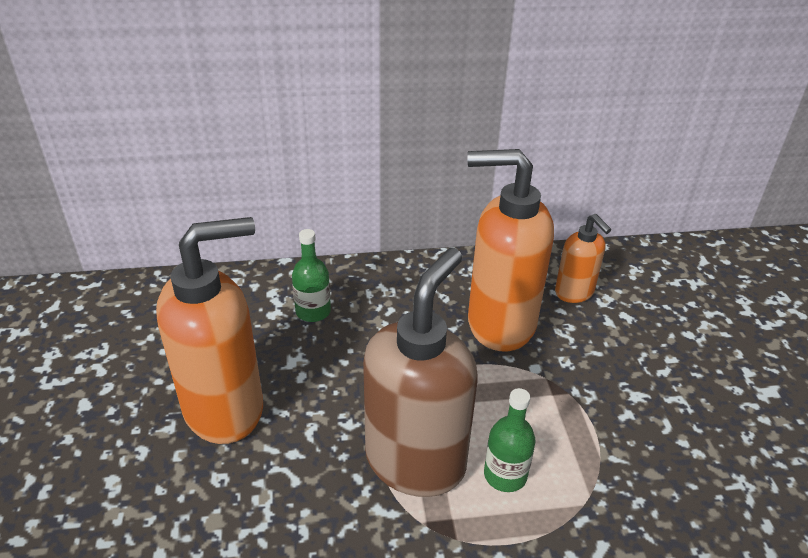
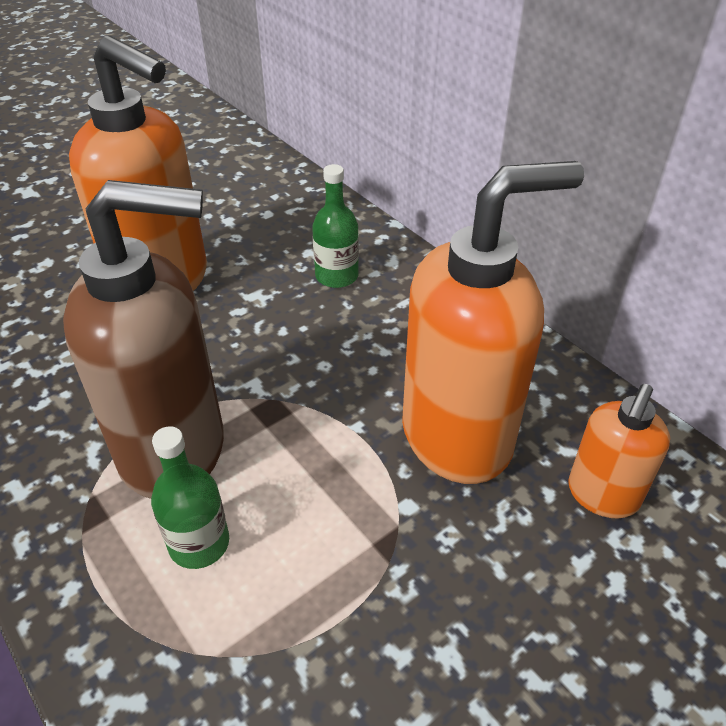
camera: 60 degrees right, 5 degrees up
(500, 324) = (458, 436): orange soap dispenser -> orange soap dispenser turned 90 degrees clockwise

